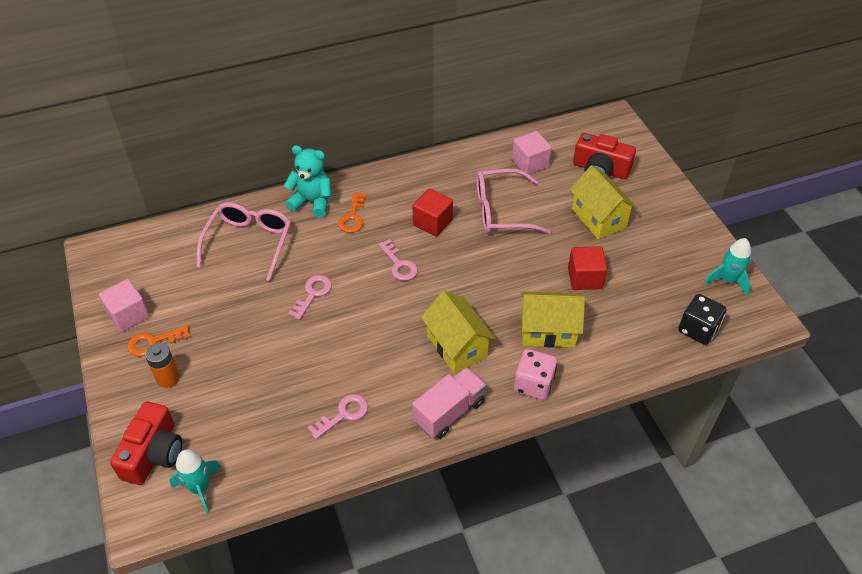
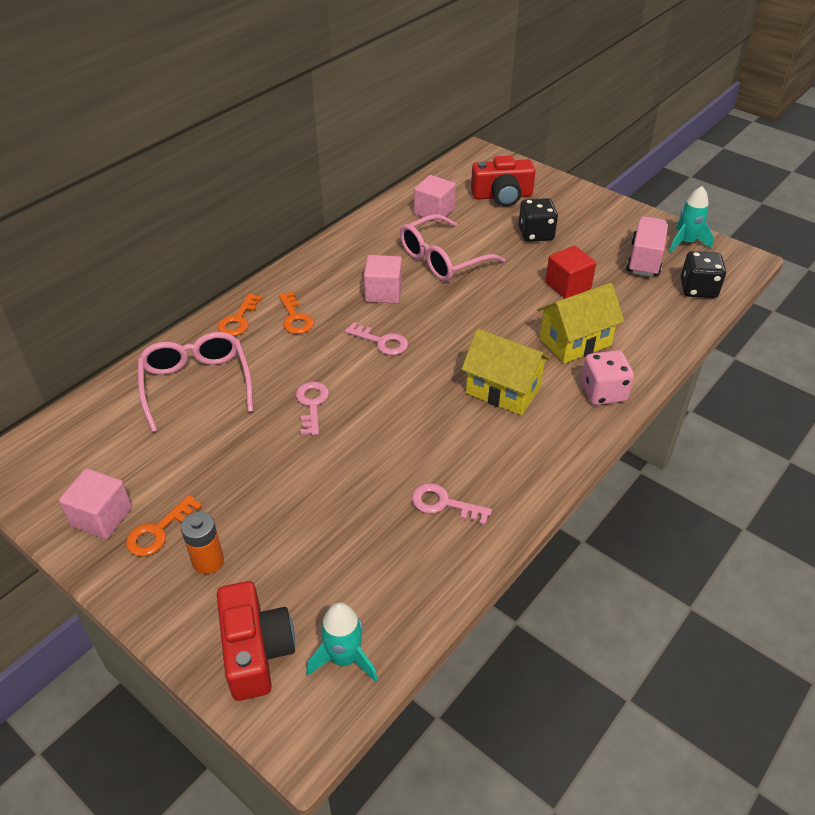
camera: 30 degrees left, 5 degrees down
(312, 202) = (238, 320): turquoise teddy bear -> orange key
(343, 414) = (444, 504): pink key -> pink key turned 90 degrees counterclockwise
(432, 222) = (383, 293): red cube -> pink cube
(449, 412) = (547, 452): pink truck -> pink truck (644, 259)
(598, 218) = (535, 234): yellow house -> black dice

